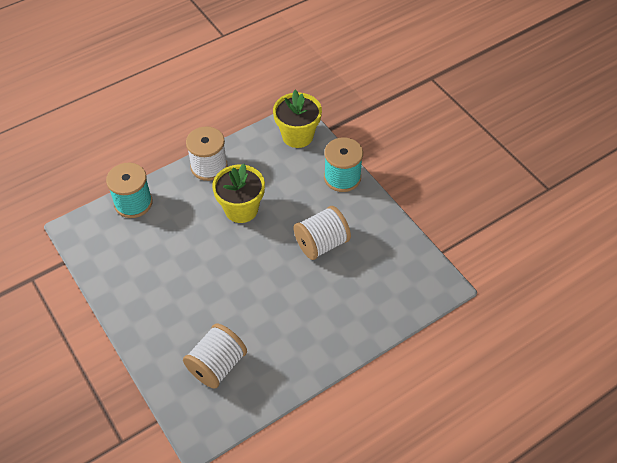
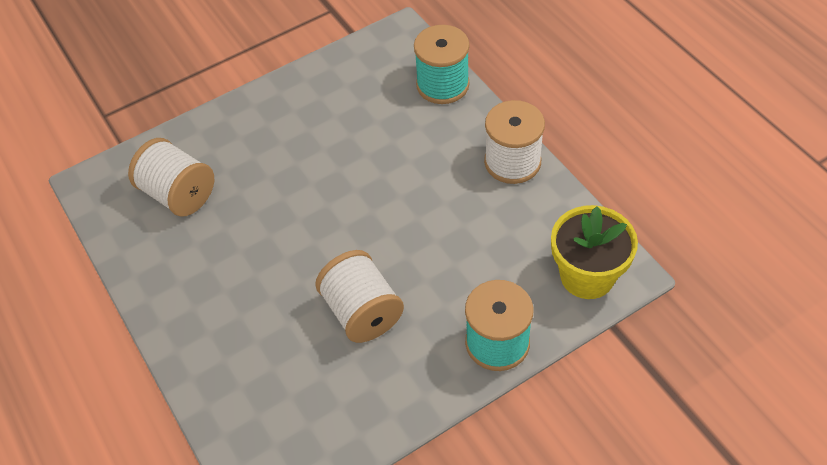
camera: 95 degrees right, 0 degrees up
(241, 209) = (430, 206): yellow flower pot -> none

